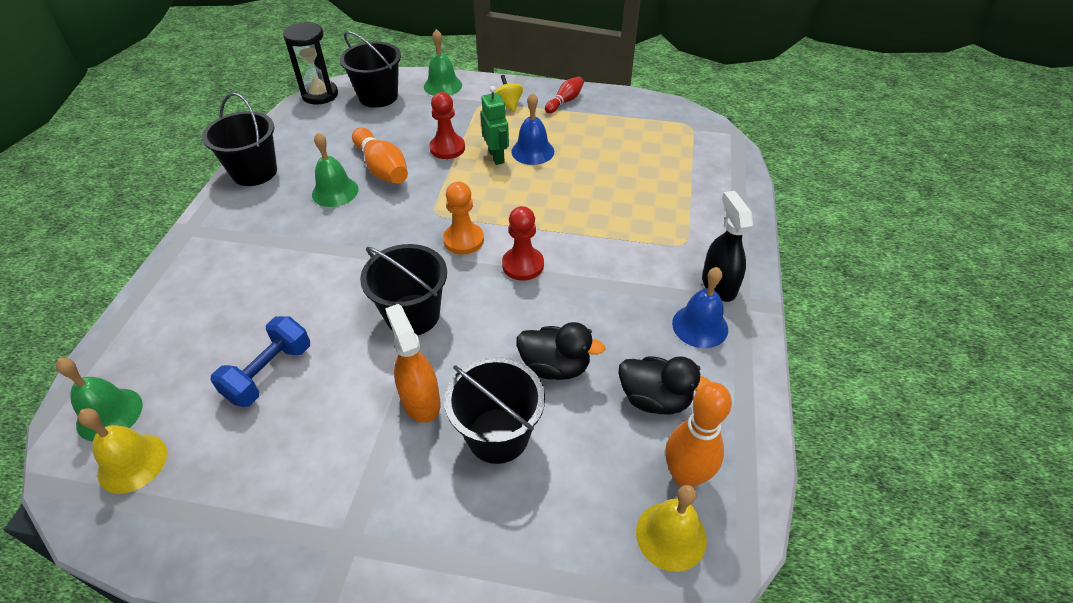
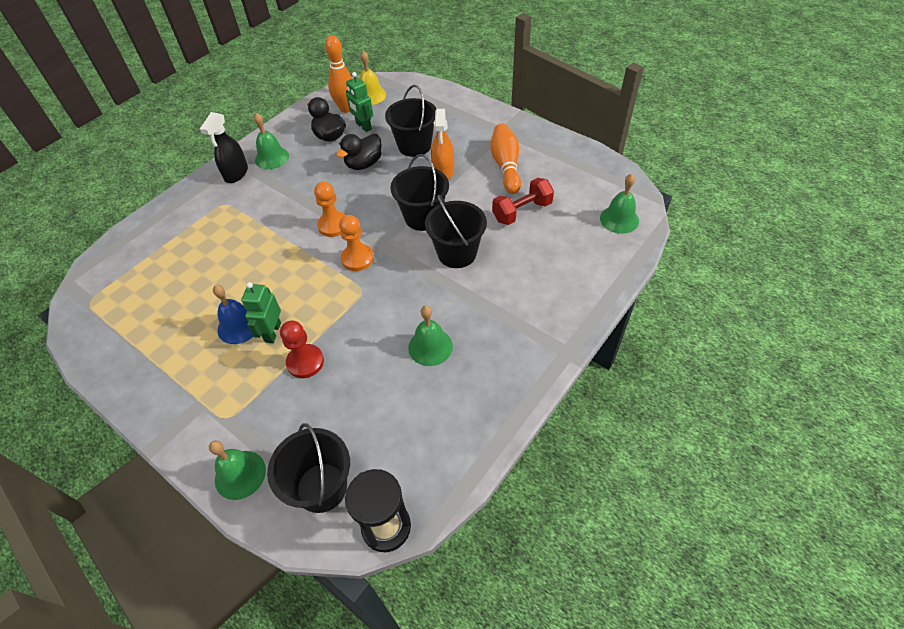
camera: 150 degrees left, 5 degrees up
(132, 463) = (603, 190): yellow bell -> none
(254, 172) = (496, 406): black bucket -> black bucket (457, 253)
(269, 373) = (522, 212): blue dumbbell -> red dumbbell
(382, 168) = (377, 360): orange bowling pin -> orange bowling pin (506, 166)
(508, 104) = (203, 404): yellow spinning top -> none
(523, 265) = (333, 225): red pawn -> orange pawn
(555, 367) = (364, 164): black duck -> black duck turned 90 degrees counterclockwise
(565, 101) = (149, 383): red bowling pin -> none
(617, 444) = (363, 126): none -> green robot
(700, 326) = (272, 158): blue bell -> green bell

